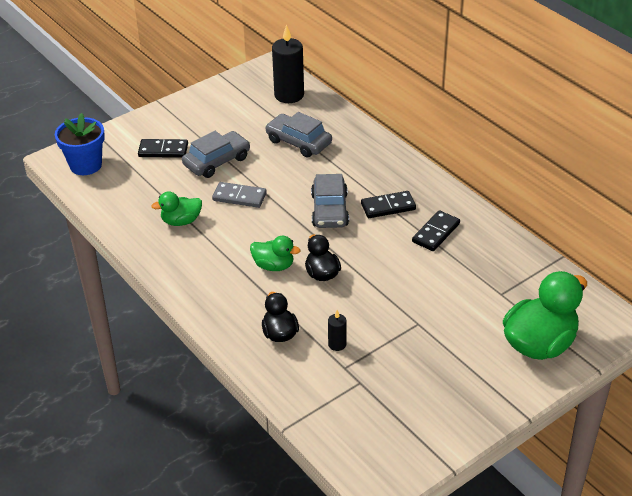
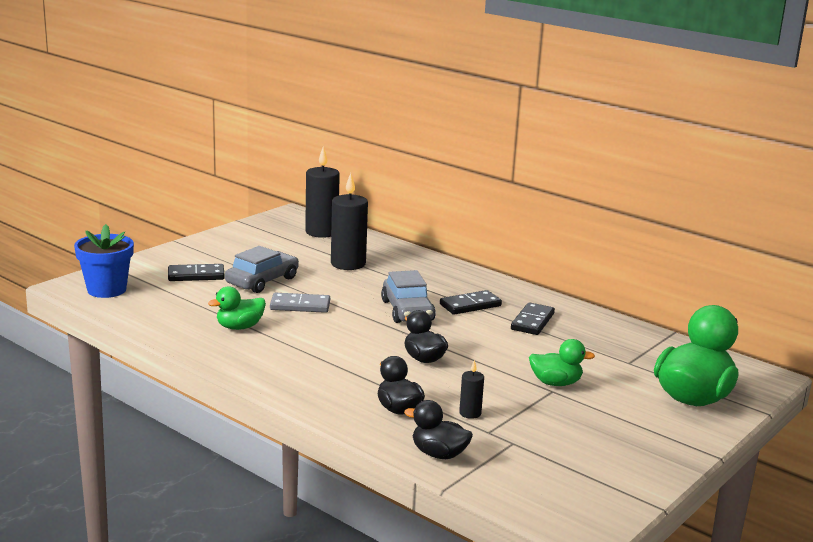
camera: 15 degrees left, 20 degrees down
(274, 266) = (365, 355): green duck -> green duck (556, 383)
(294, 389) = (439, 454): none -> black duck
(298, 142) = (348, 264): grey car -> black candle

